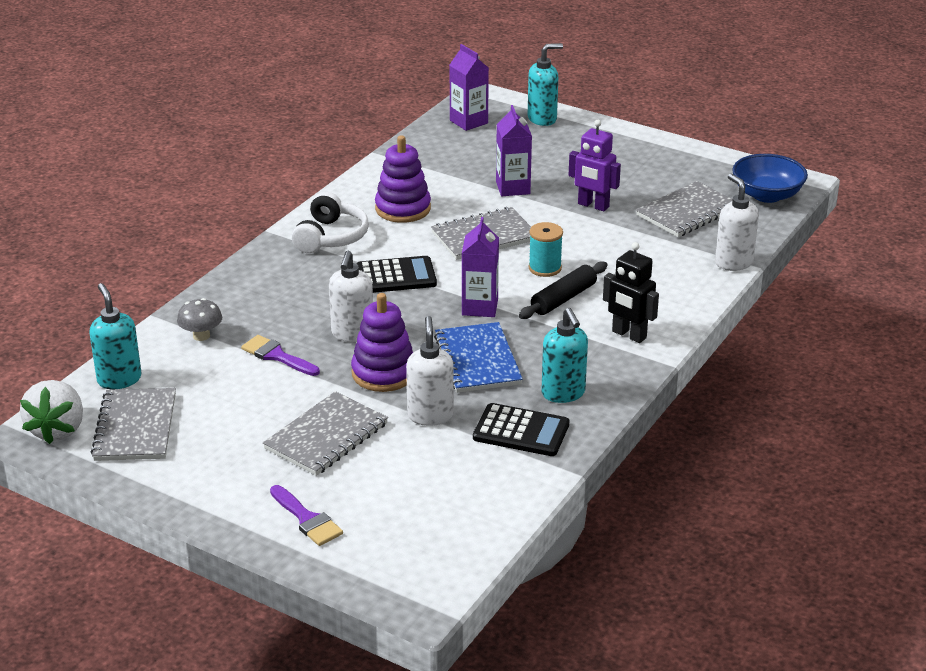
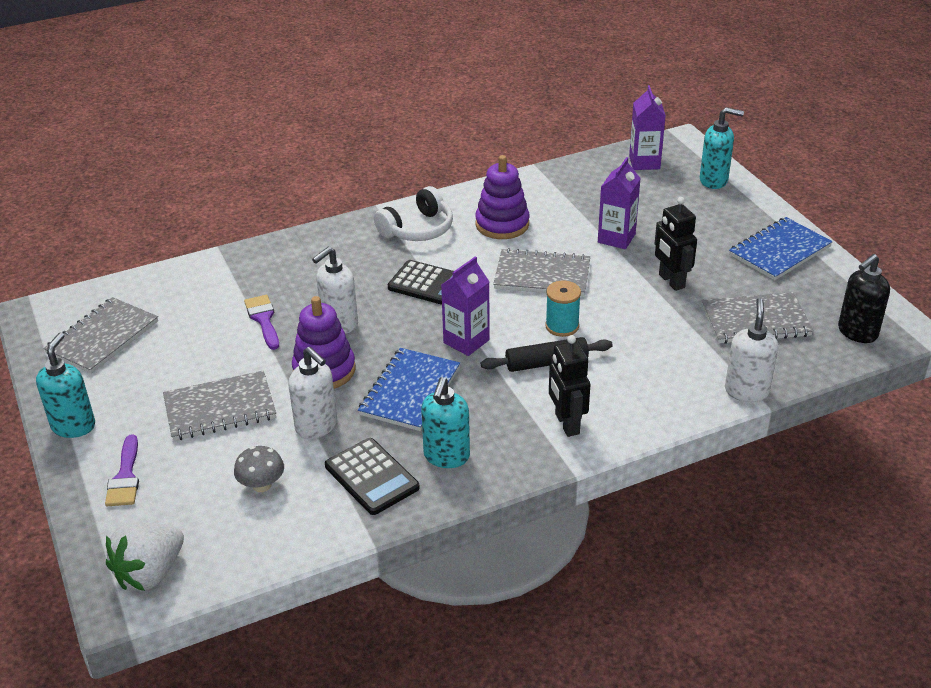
camera: 35 degrees right, 5 degrees up
(57, 430) = (53, 316): white strawberry -> white strawberry (150, 573)
(119, 379) = (137, 292): turquoise soap dispenser -> turquoise soap dispenser (74, 426)
(201, 336) = (230, 278): grey mushroom -> grey mushroom (262, 485)
(430, 415) = (317, 426): white soap dispenser -> white soap dispenser turned 105 degrees clockwise
(593, 205) = (671, 281): purple robot -> black robot
(651, 156) = (779, 251): none -> blue notebook
(767, 195) = (857, 333): blue bowl -> black soap dispenser

